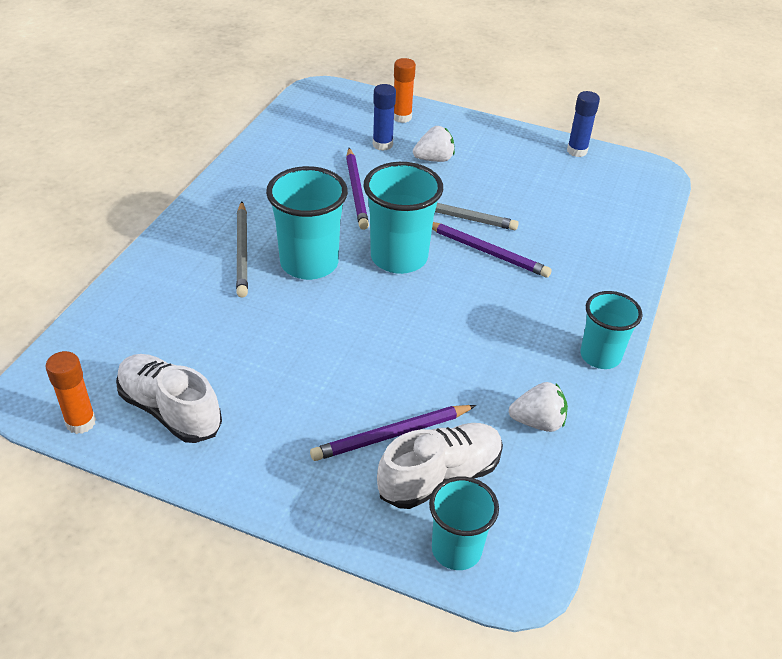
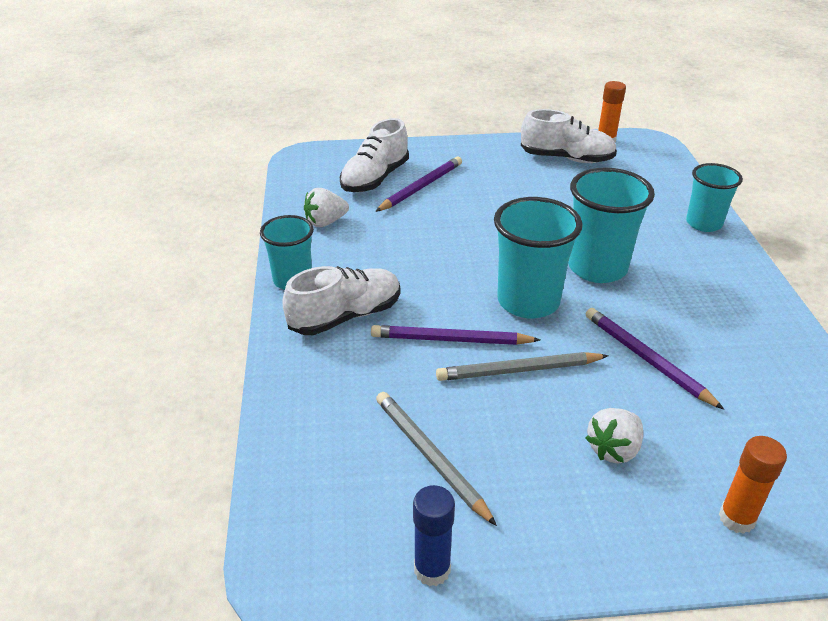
camera: 155 degrees right, 5 degrees down
(242, 251) = (662, 257): grey pencil -> grey pencil (430, 457)
(382, 145) = (699, 446): blue glue stick -> none
(456, 549) = (344, 156): turquoise cup -> turquoise cup (703, 223)
(563, 301) = (345, 316): none -> white shoe

